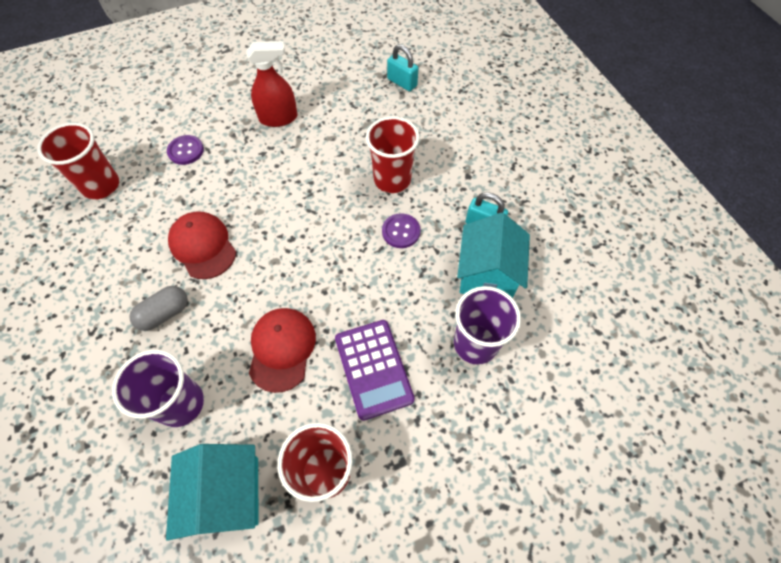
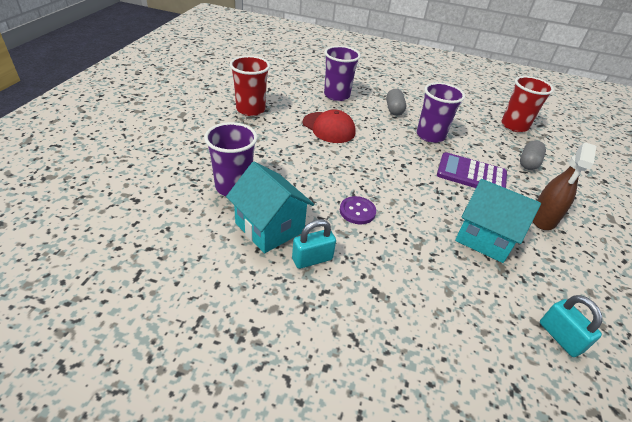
camera: 125 degrees right, 20 degrees down
(186, 151) = (528, 163): purple button -> grey capsule
(203, 246) = (430, 136): red cap -> purple cup
(227, 494) = (280, 88): turquoise house -> turquoise house (485, 237)
(278, 118) = (543, 219): red spray bottle -> brown spray bottle
(373, 368) = (276, 145): purple calculator -> purple calculator (471, 174)
(392, 179) = (415, 239): red cup -> none
(402, 82) = (560, 337): turquoise padlock -> turquoise padlock turned 75 degrees clockwise

